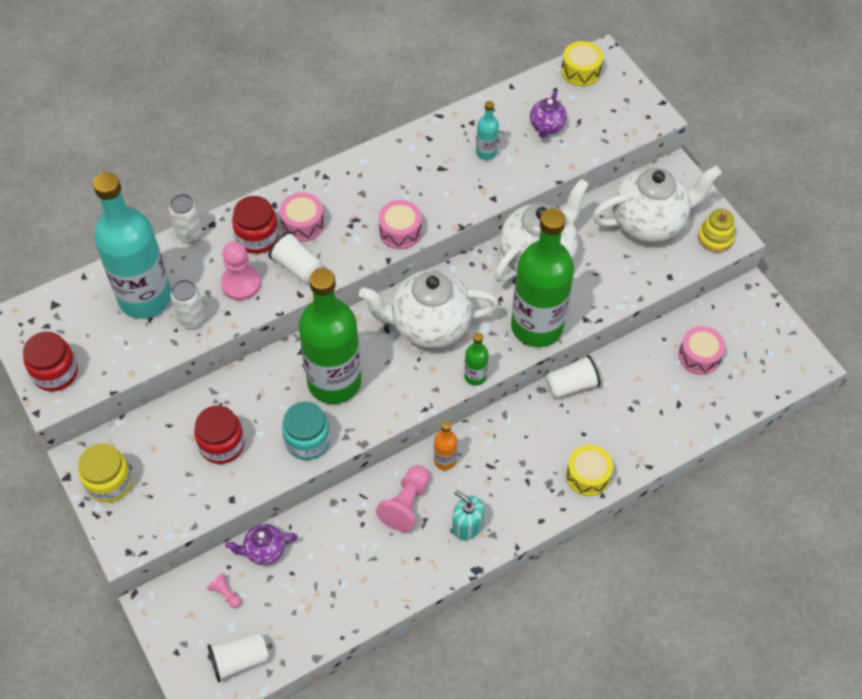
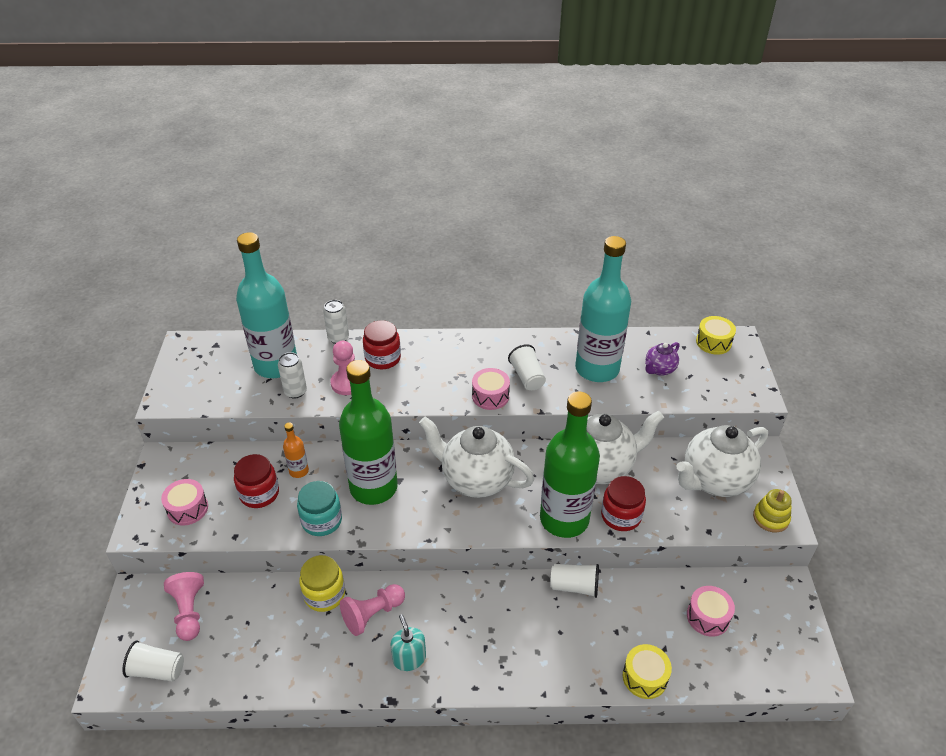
camera: 30 degrees right, 15 degrees down
(55, 373) = (179, 387): red jar -> red jar (621, 516)
(109, 482) = (164, 482): yellow jar -> yellow jar (324, 594)
(226, 593) = (189, 612): pink pawn -> pink pawn, size x1.98
(264, 550) = (241, 594): purple teapot -> none
(298, 267) = (396, 389): white cup -> white cup (527, 377)
(303, 224) = (422, 362): pink drum -> pink drum (187, 509)
(444, 460) = (428, 595): orange bottle -> orange bottle (299, 471)
(475, 376) = (486, 534): green bottle -> none
(486, 152) = (597, 369): turquoise bottle -> turquoise bottle, size x2.41
(588, 475) = (541, 670): yellow drum -> yellow drum (644, 677)
(648, 222) = (714, 481): white teapot -> white teapot turned 135 degrees clockwise

